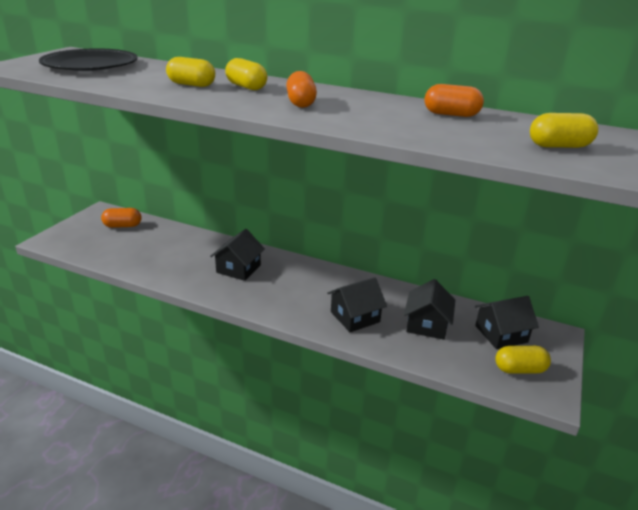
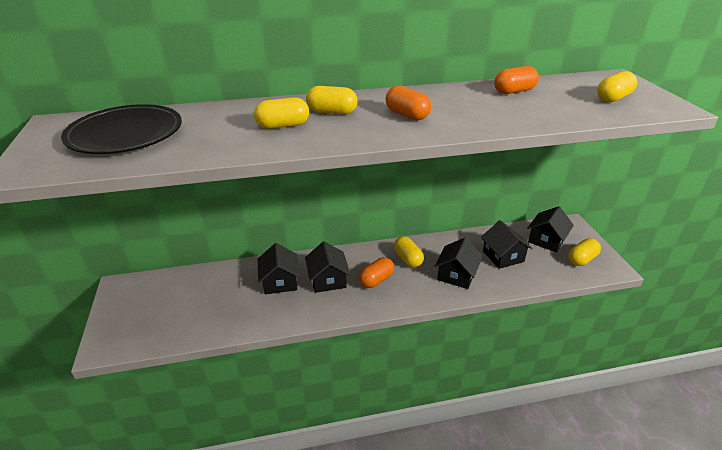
camera: 35 degrees left, 5 degrees up
(123, 226) = (166, 291): orange capsule -> orange capsule (376, 280)
(202, 254) = (280, 281): none -> black house
(327, 284) = (408, 259): none -> yellow capsule

